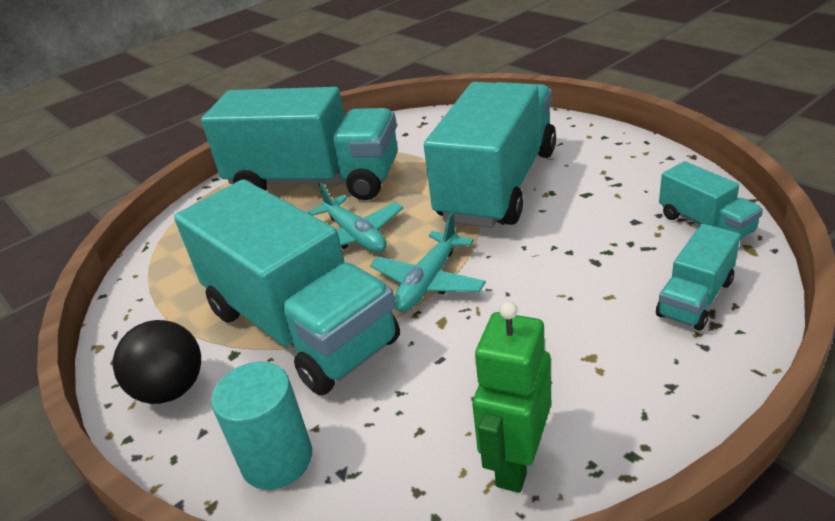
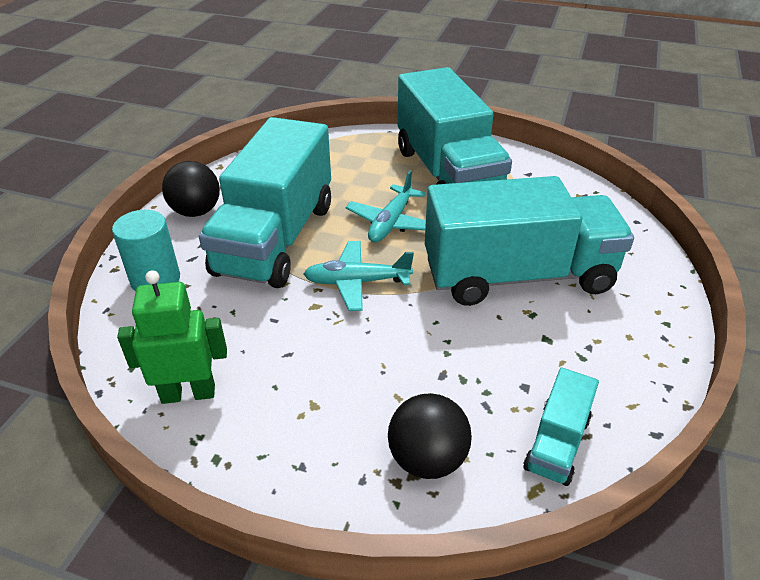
camera: 55 degrees right, 5 degrees up
(695, 298) = (427, 459): turquoise truck -> black ball

